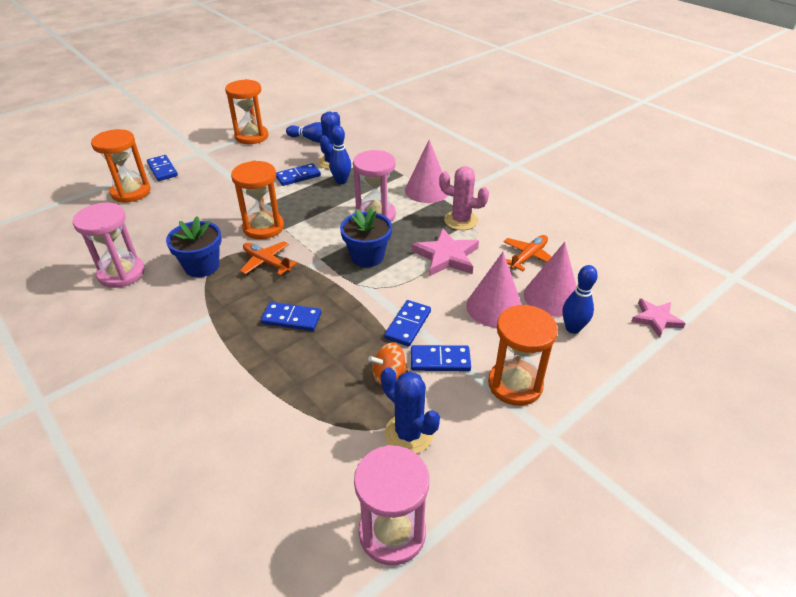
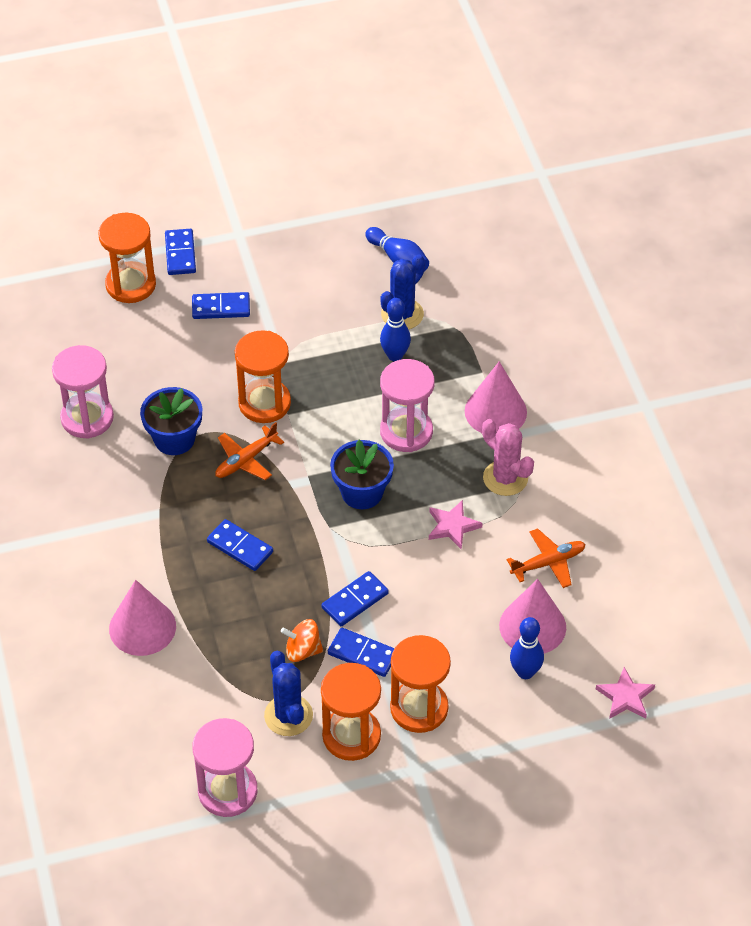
camera: 25 degrees right, 10 degrees up
(251, 136) = (318, 223): orange hourglass -> orange hourglass (351, 736)
(267, 262) = (246, 460): orange plane -> orange plane turned 105 degrees counterclockwise
(298, 176) = (344, 327): blue domino -> blue domino (221, 308)
(446, 256) = (452, 526): pink star -> pink star, size x0.65
(494, 307) = (460, 614): pink cone -> pink cone (142, 627)

